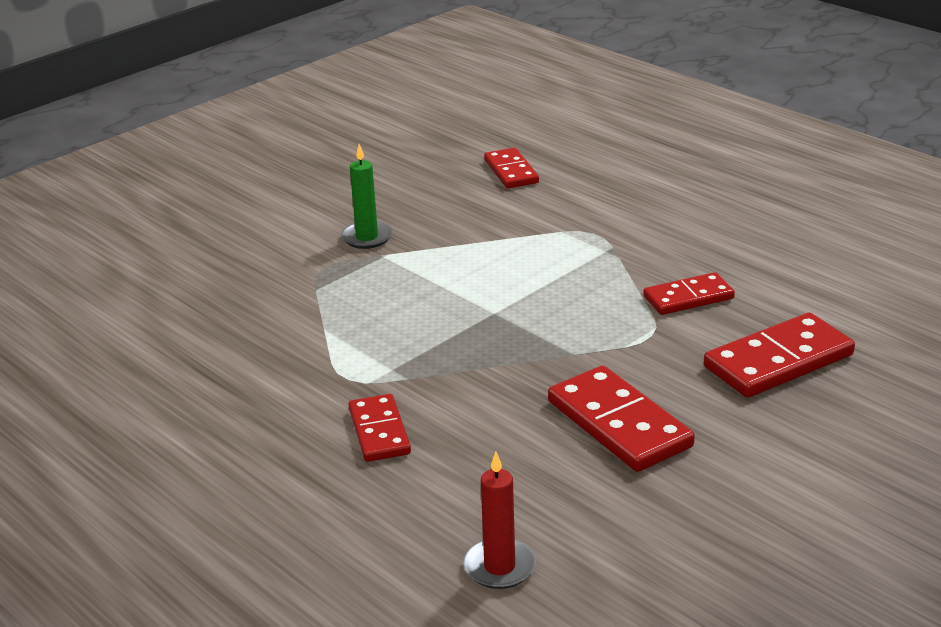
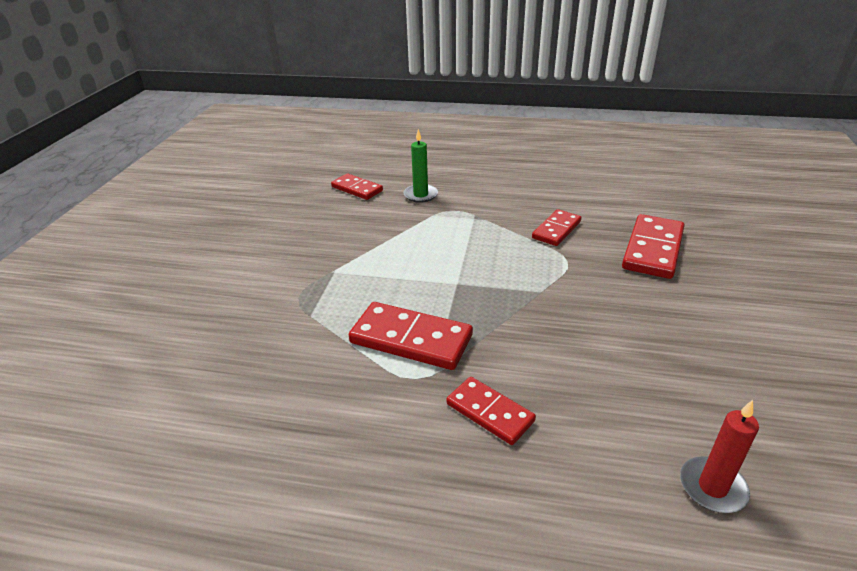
camera: 35 degrees left, 5 degrees up
(367, 237) = (308, 262): green candle -> green candle (420, 195)
(619, 424) = (630, 328): red domino -> red domino (411, 339)

